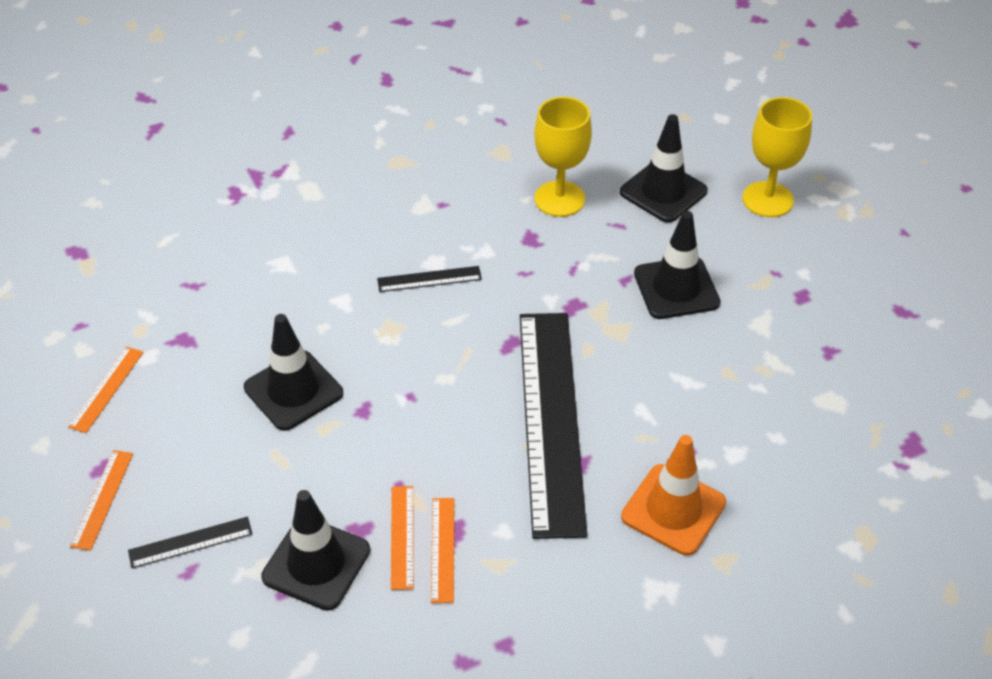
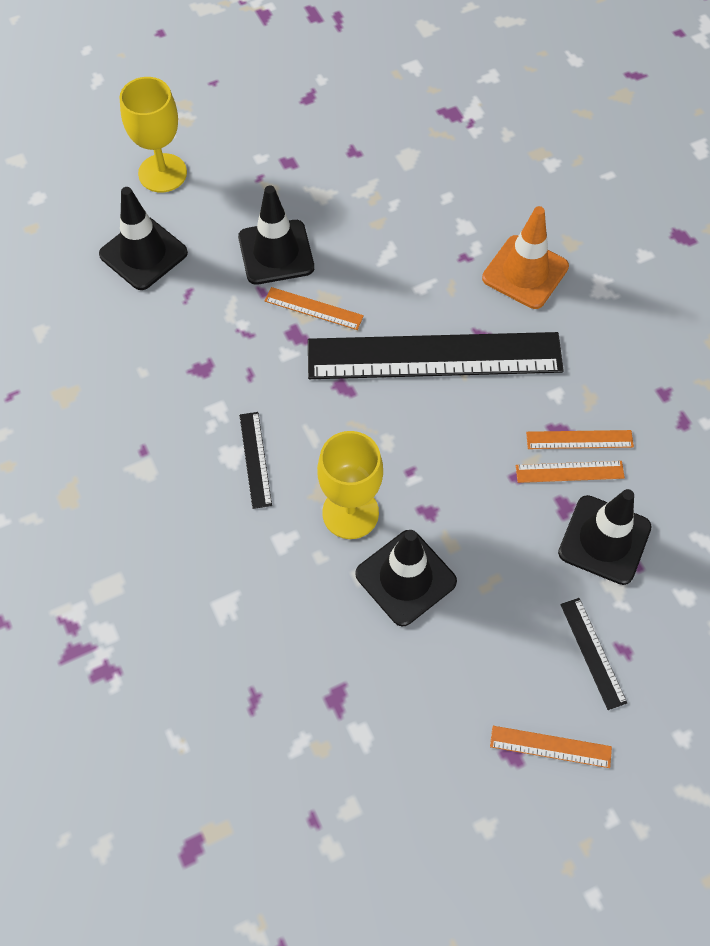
camera: 90 degrees left, 15 degrees up
(107, 389) = (407, 769): orange ruler -> orange ruler (314, 308)
(559, 199) = (145, 342): yellow goblet -> yellow goblet (350, 513)

